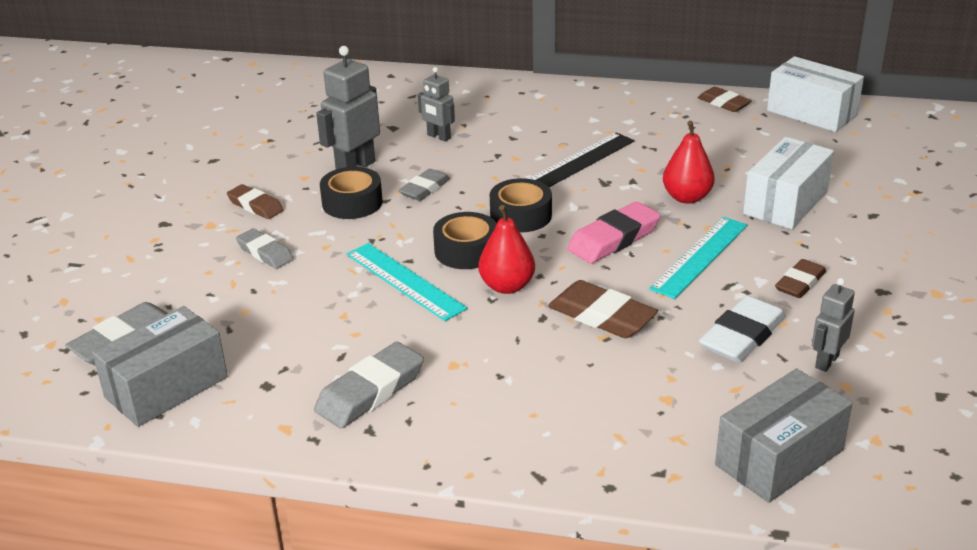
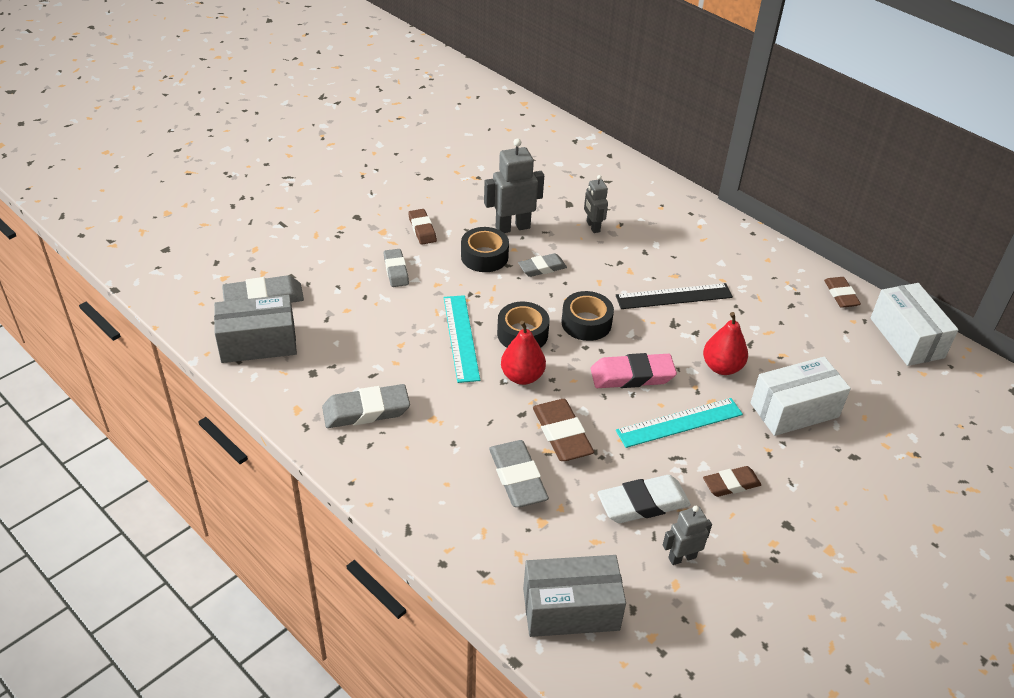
camera: 30 degrees right, 10 degrees up
(600, 373) = (517, 477): none -> grey eraser

